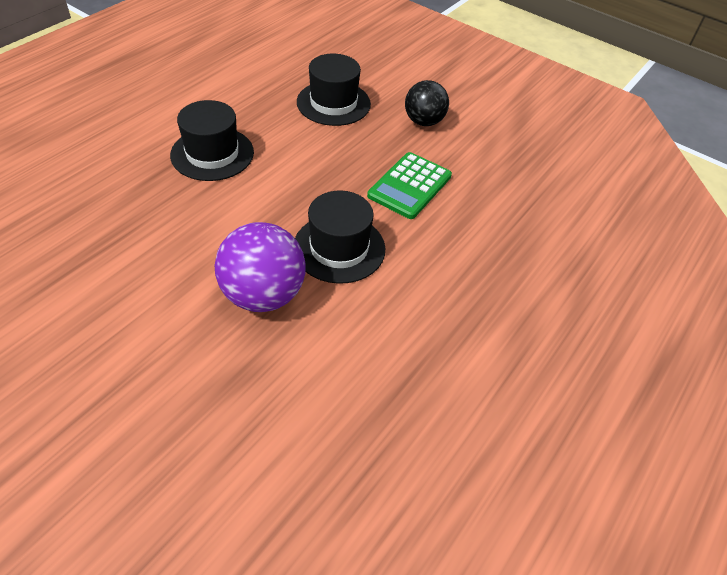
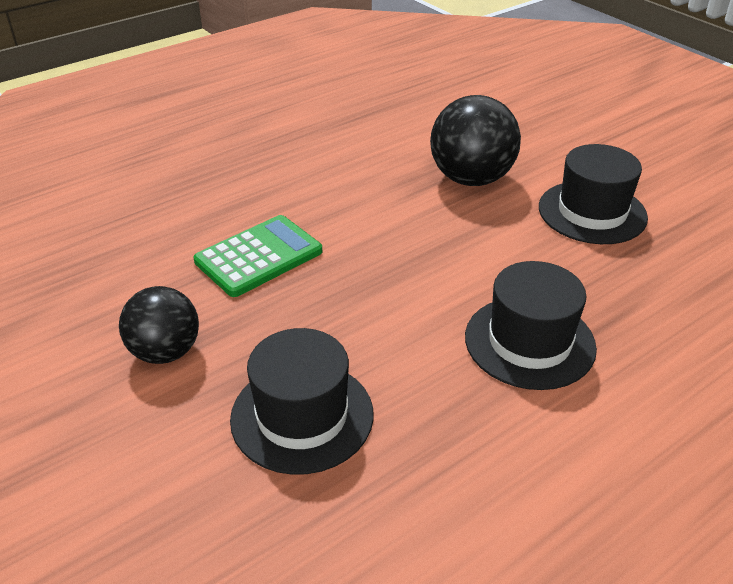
camera: 160 degrees left, 10 degrees down
(263, 295) = (471, 179): purple ball -> black ball
(339, 248) = (380, 205): black hat -> black hat (592, 212)

